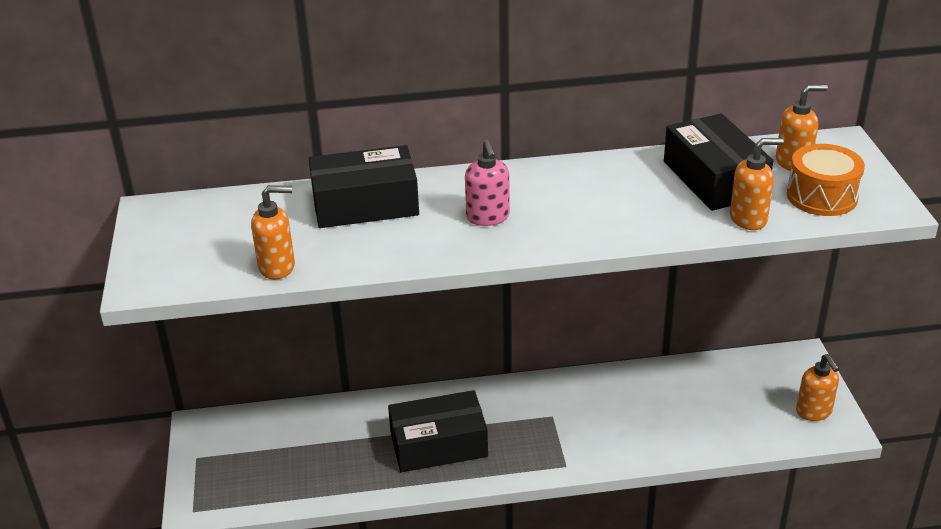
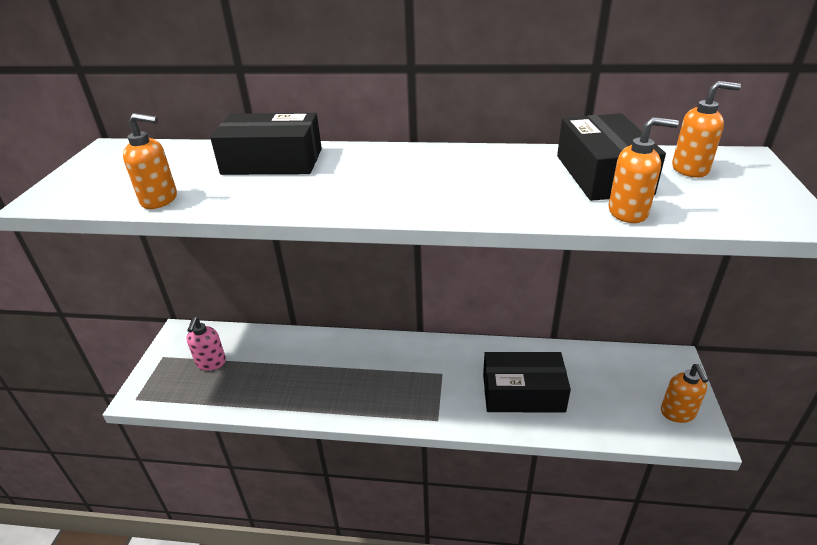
camera: 15 degrees right, 0 degrees up
(438, 444) = (342, 380): black box -> black box (523, 393)
(488, 217) = (369, 182): pink soap dispenser -> pink soap dispenser (211, 363)
(821, 196) = (716, 201): orange drum -> none

